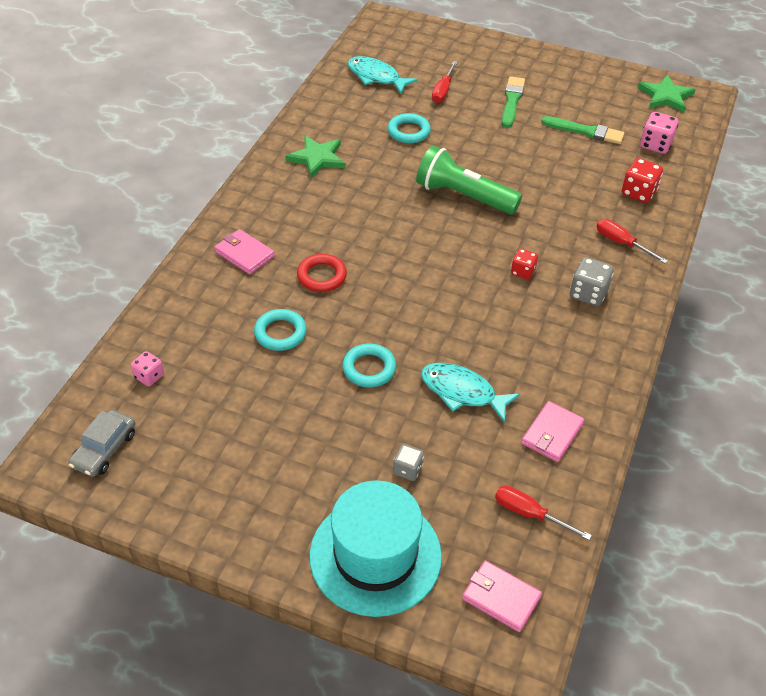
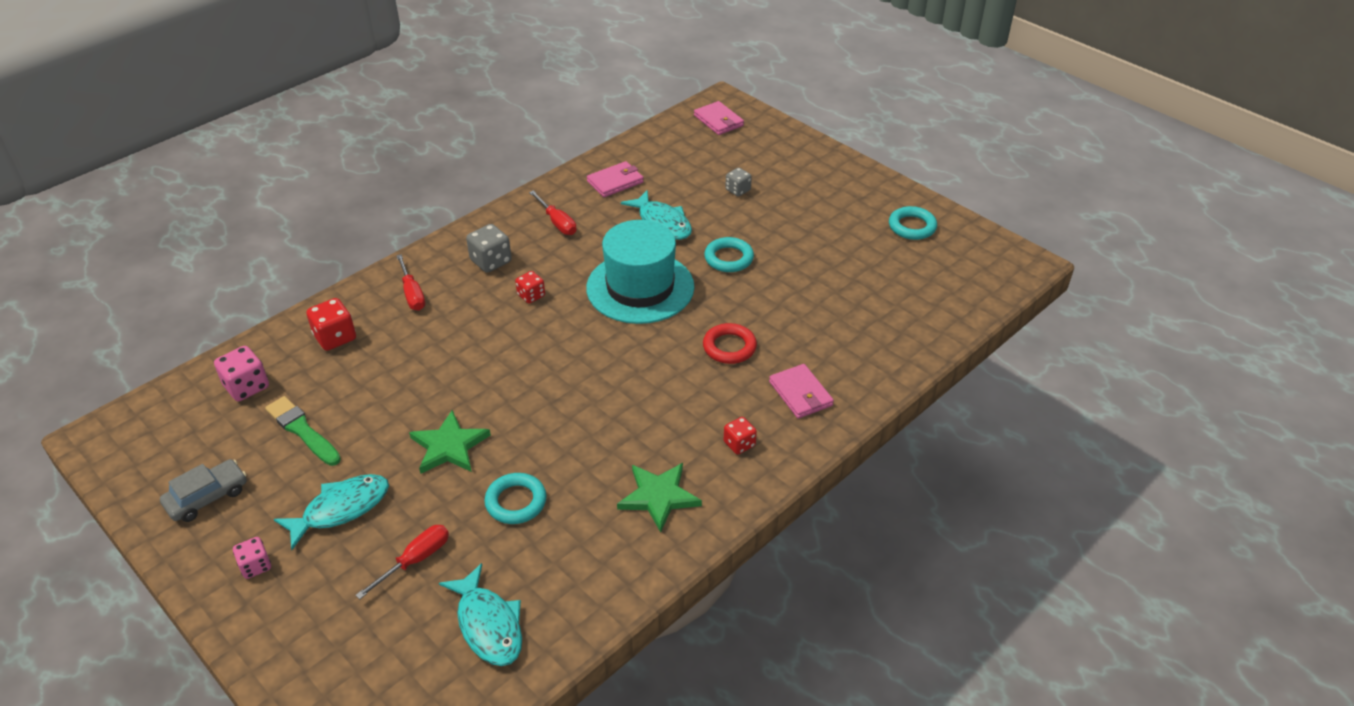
camera: 155 degrees left, 5 degrees down
(104, 449) = (973, 261): grey car -> grey car (207, 497)
(149, 376) = (927, 304): pink dice -> pink dice (255, 566)
(277, 204) = (739, 444): none -> red dice
(280, 333) = (794, 307): turquoise ring -> turquoise ring (912, 226)
(375, 556) = (787, 156): turquoise hat -> turquoise hat (640, 287)
(463, 196) = (522, 390): green flashlight -> none
(512, 101) = (341, 509): green brush -> turquoise fish
(529, 514) = (669, 149): red screwdriver -> red screwdriver (557, 222)
(666, 96) = (145, 450): green star -> green star (449, 446)

